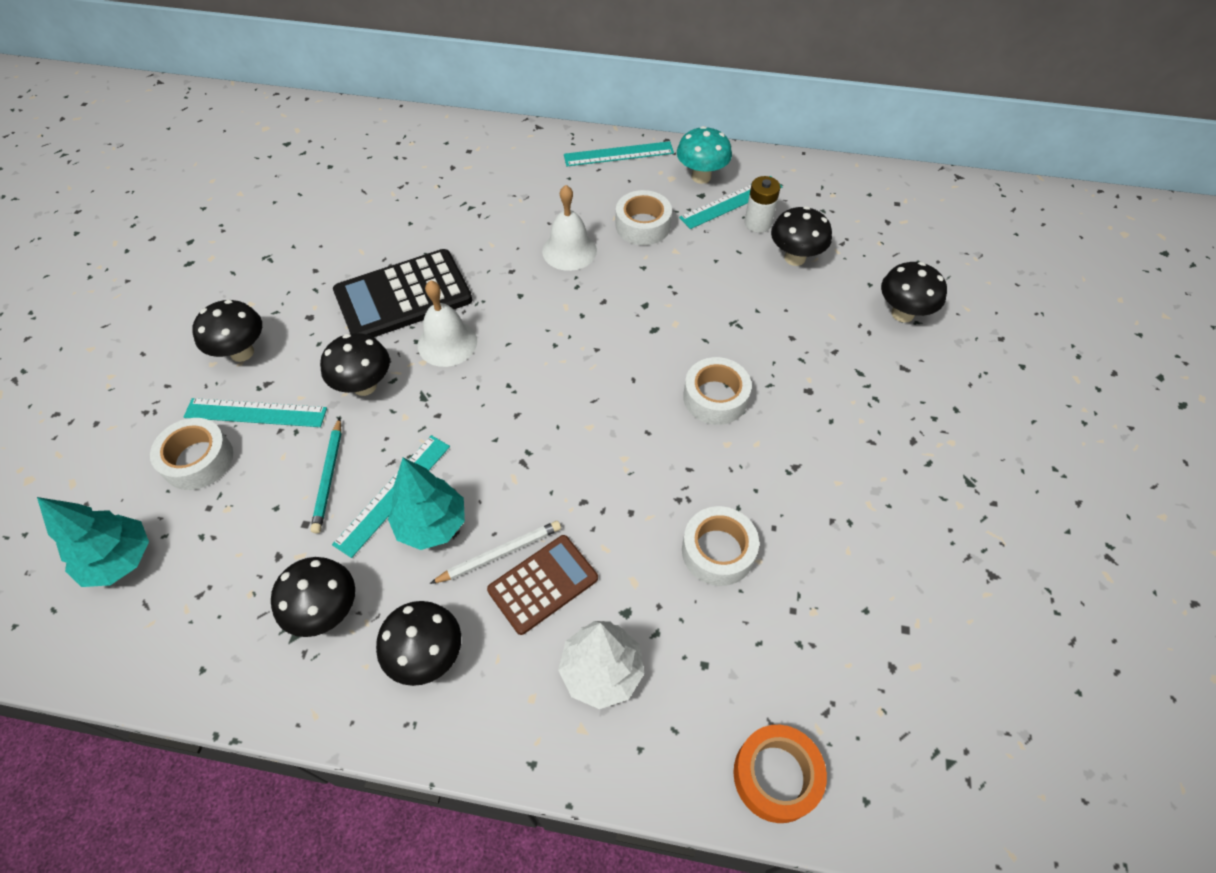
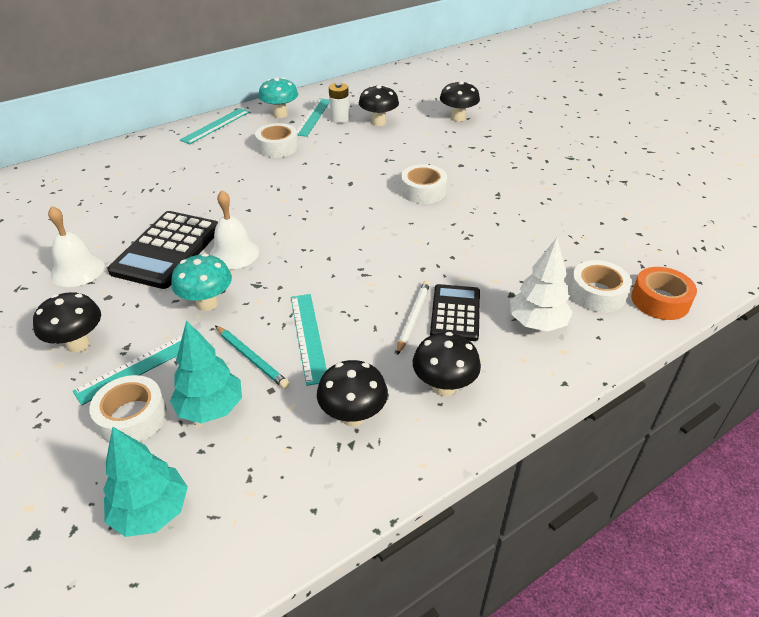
camera: 45 degrees left, 15 degrees down
(364, 386) = (207, 303): black mushroom -> turquoise mushroom
(431, 524) = (354, 333): turquoise tree -> turquoise tree (210, 408)
(543, 584) = (455, 313): brown calculator -> black calculator
(569, 250) = (249, 177): white bell -> white bell (77, 270)
(718, 551) = (514, 244): white tape -> white tape (597, 293)

